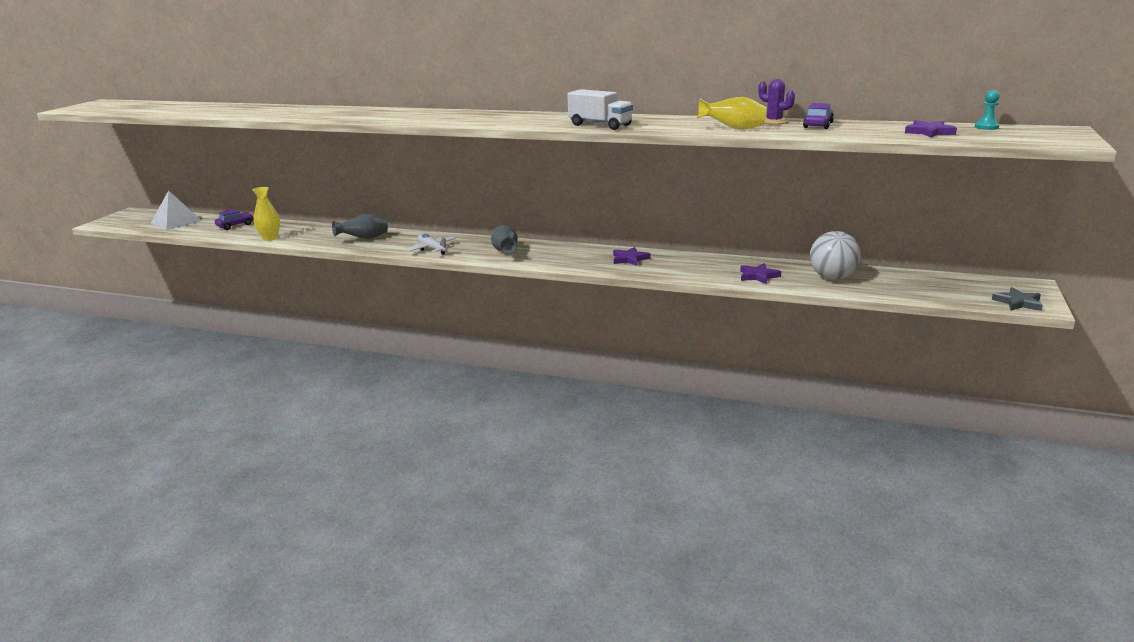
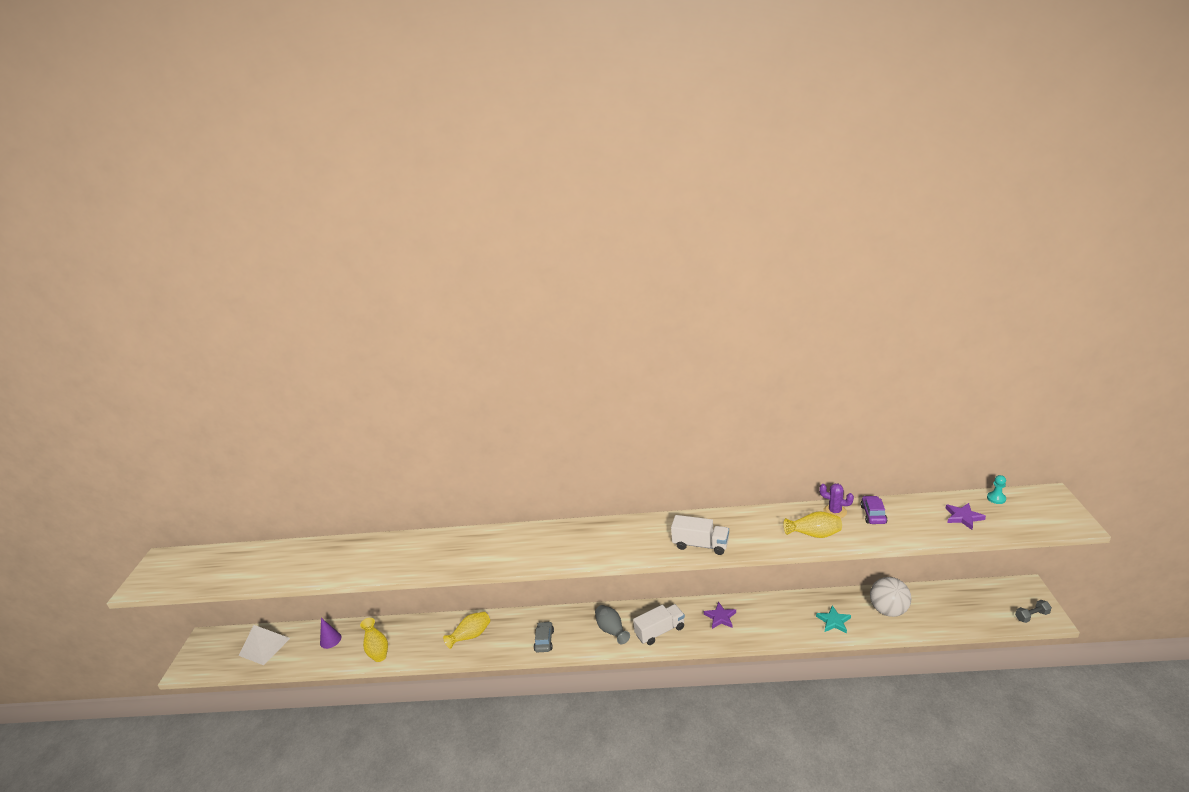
camera: 15 degrees left, 5 degrees up
(235, 225) = (330, 640): purple car -> purple cone
(364, 239) = (471, 636): grey vase -> yellow vase
(432, 249) = (544, 640): white plane -> grey car
(556, 258) = (660, 631): none -> white truck
(758, 276) = (833, 621): purple star -> turquoise star
(1018, 302) = (1032, 616): grey star -> grey dumbbell

